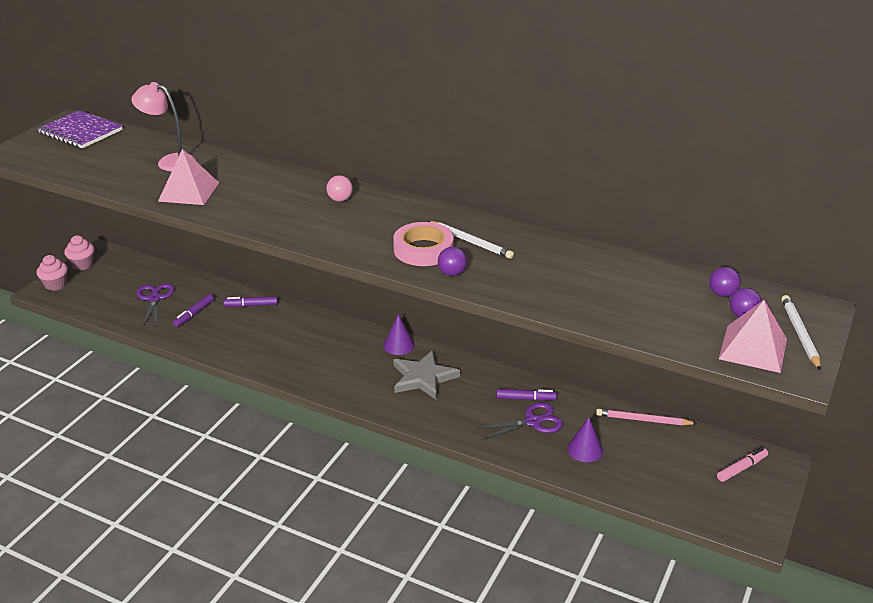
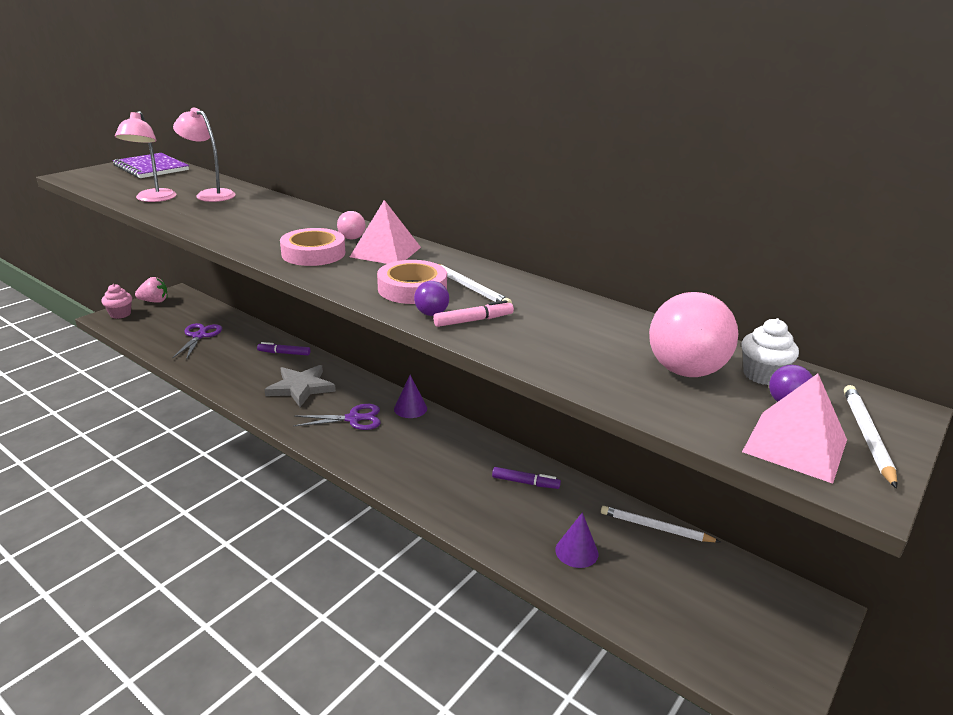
camera: 10 degrees right, 5 degrees down
(82, 265) = (154, 301): pink cupcake -> pink strawberry
(117, 175) = (153, 199): none -> pink lamp
(189, 191) = (208, 217): pink pyramid -> pink pyramid (386, 252)
(194, 314) = (227, 354): purple marker -> none
(316, 222) = (313, 253): none -> pink tape
(423, 378) = (422, 444): grey star -> grey star (301, 387)
(533, 422) = (525, 509): purple scissors -> purple scissors (353, 419)
(643, 420) = (655, 527): pink pencil -> white pencil
(666, 299) = (685, 371): none -> pink ball
(722, 294) = (762, 375): purple ball -> white cupcake
(742, 468) = (769, 608): pink marker -> pink marker (473, 320)

